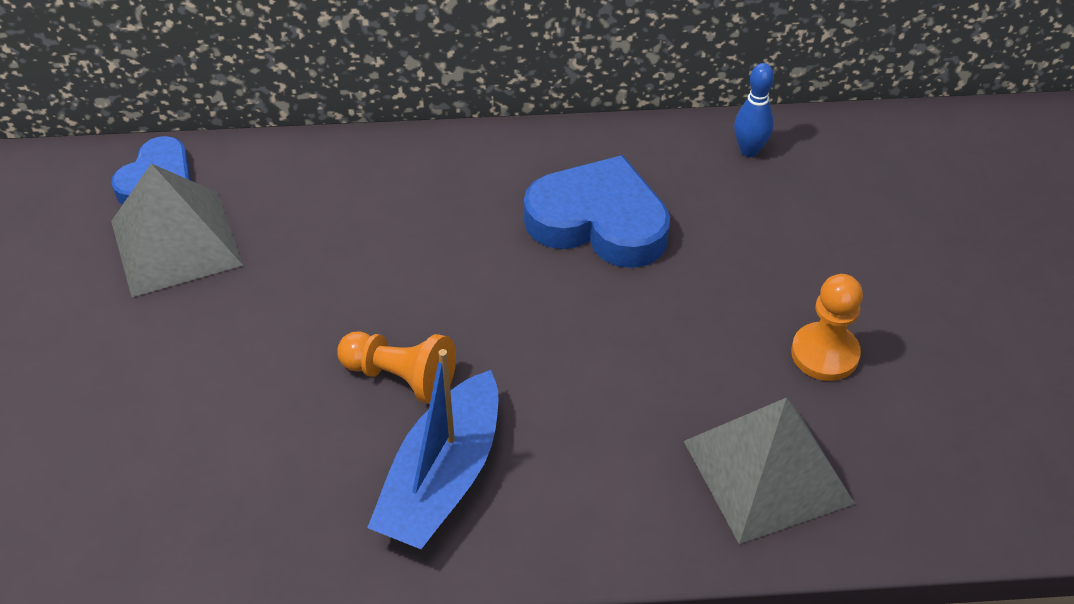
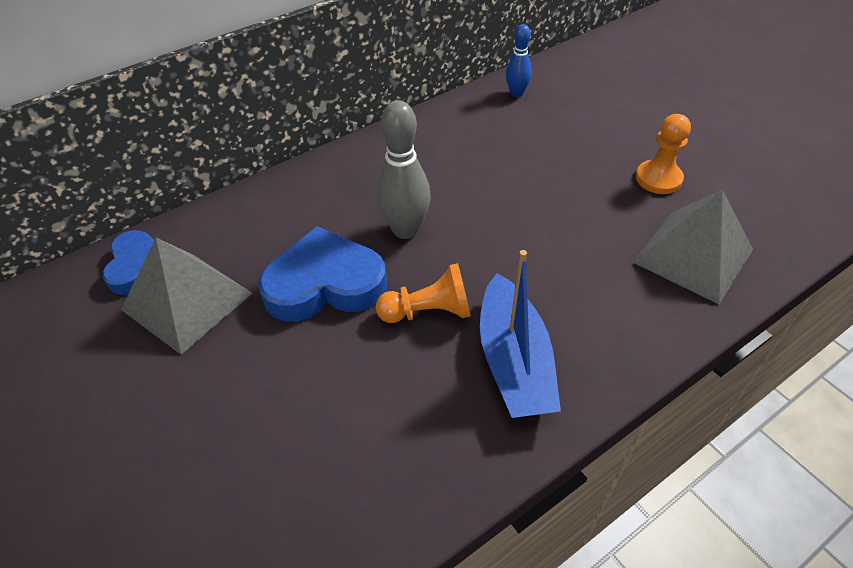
camera: 30 degrees left, 0 degrees up
(455, 270) = (405, 230): none -> grey bowling pin
(599, 222) = (468, 164): blue heart -> blue heart (325, 284)

